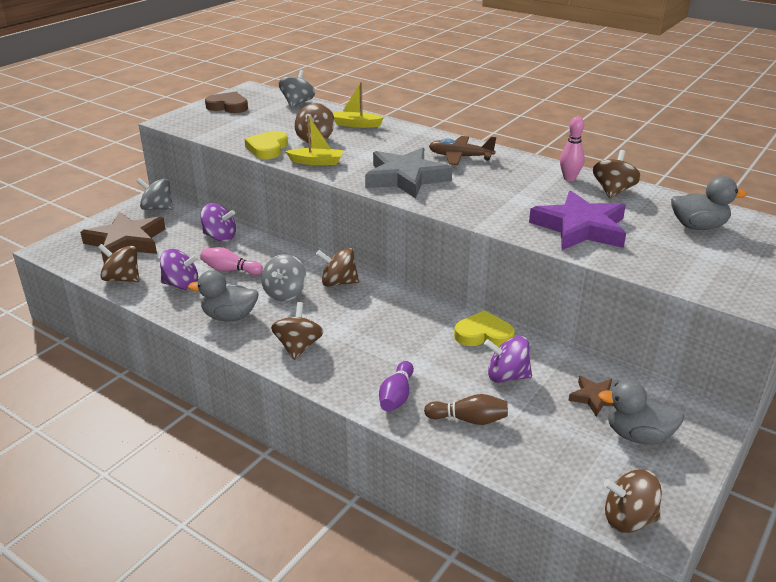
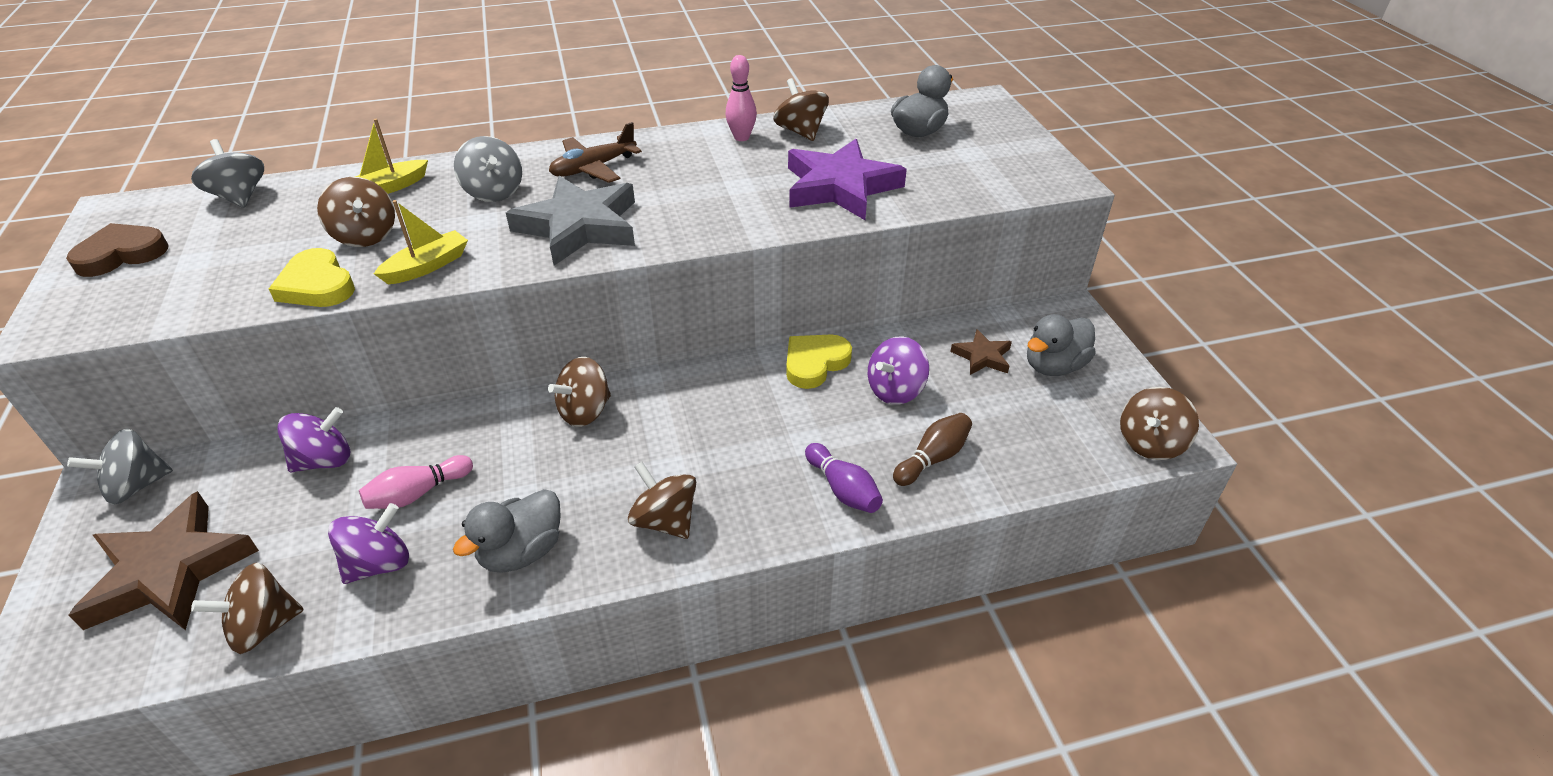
camera: 50 degrees left, 10 degrees up
(285, 293) = (543, 470): grey spinning top -> grey spinning top (494, 192)

